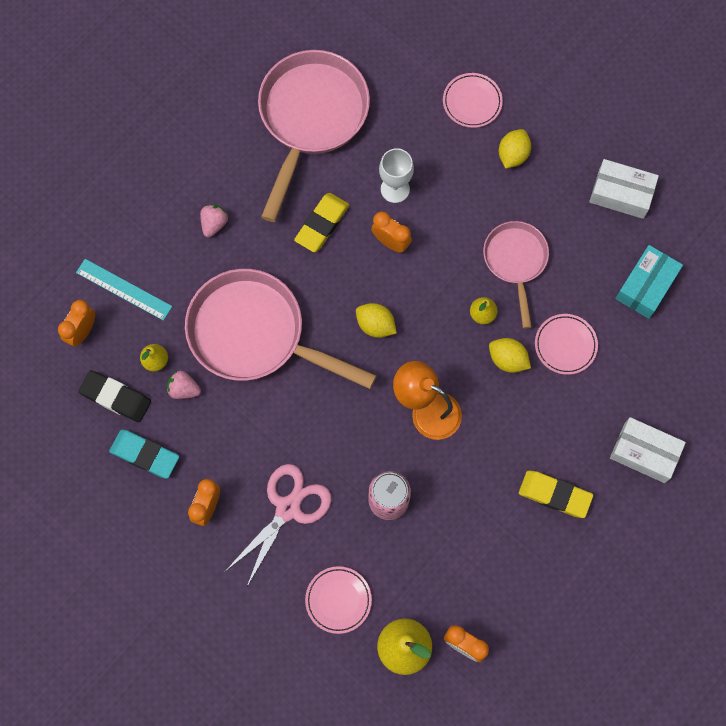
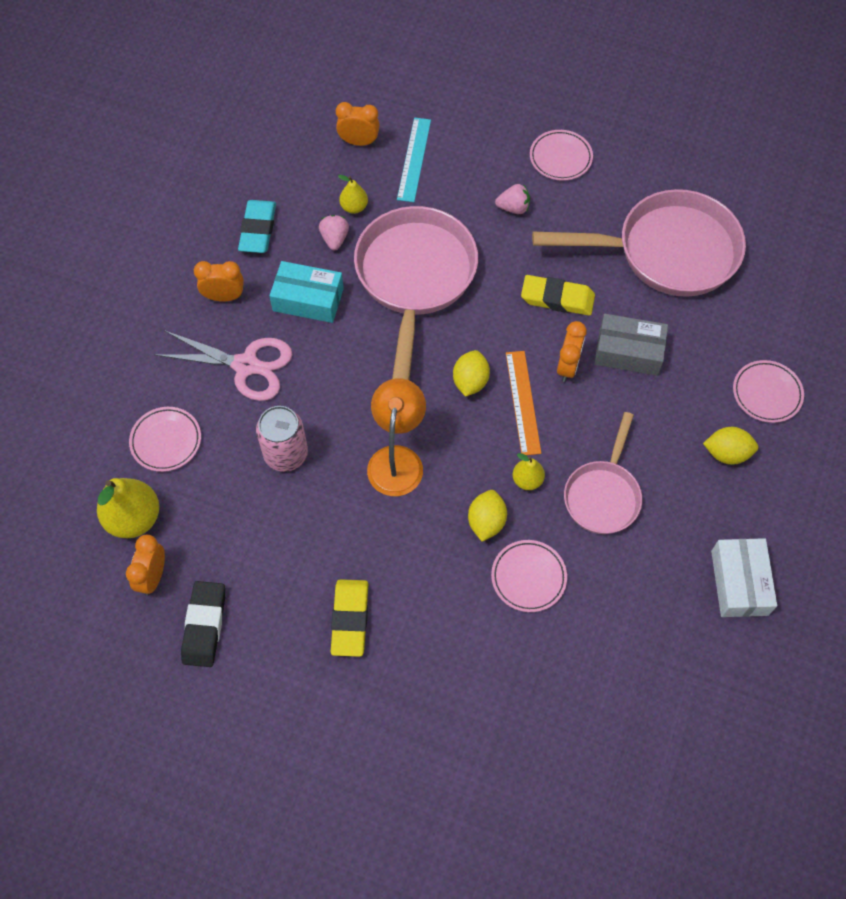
camera: 70 degrees right, 10 degrees down
(116, 397) = (305, 188): black eraser -> black eraser (204, 625)
(177, 163) = (560, 158): none -> pink plate
(395, 189) = (628, 352): white goblet -> grey box
(410, 290) = (523, 402): none -> orange ruler
(515, 261) = (603, 495): pink pan -> pink pan turned 135 degrees clockwise
(644, 453) = (435, 704): white box -> none
(646, 286) = (639, 645): turquoise box -> turquoise box (308, 299)

